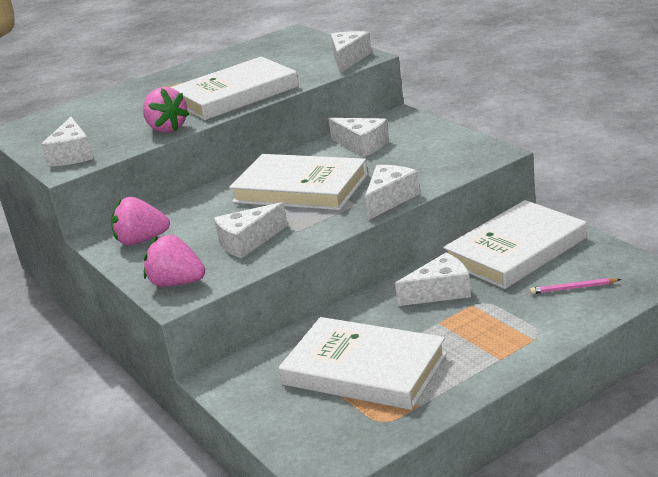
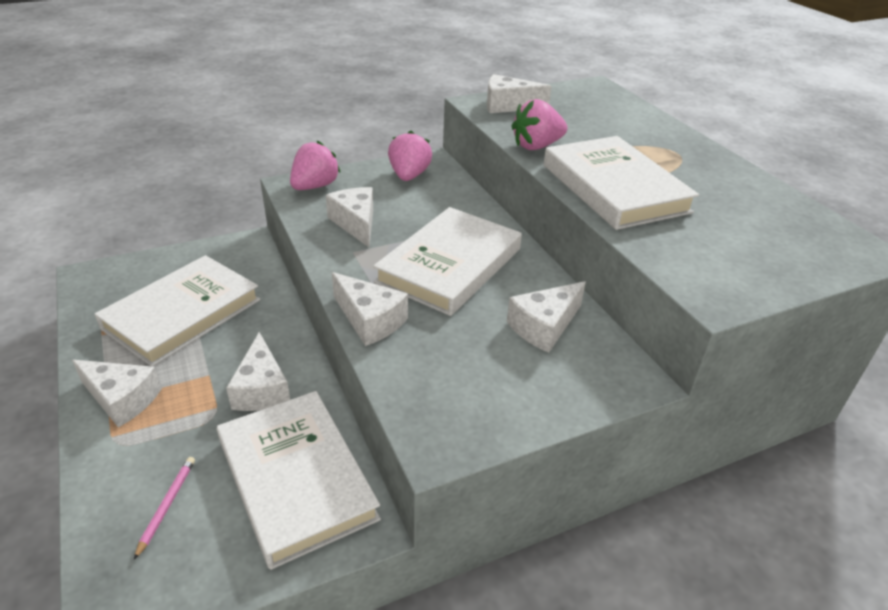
camera: 95 degrees right, 10 degrees up
(348, 59) = (710, 282): white cheese -> white cheese (121, 399)

